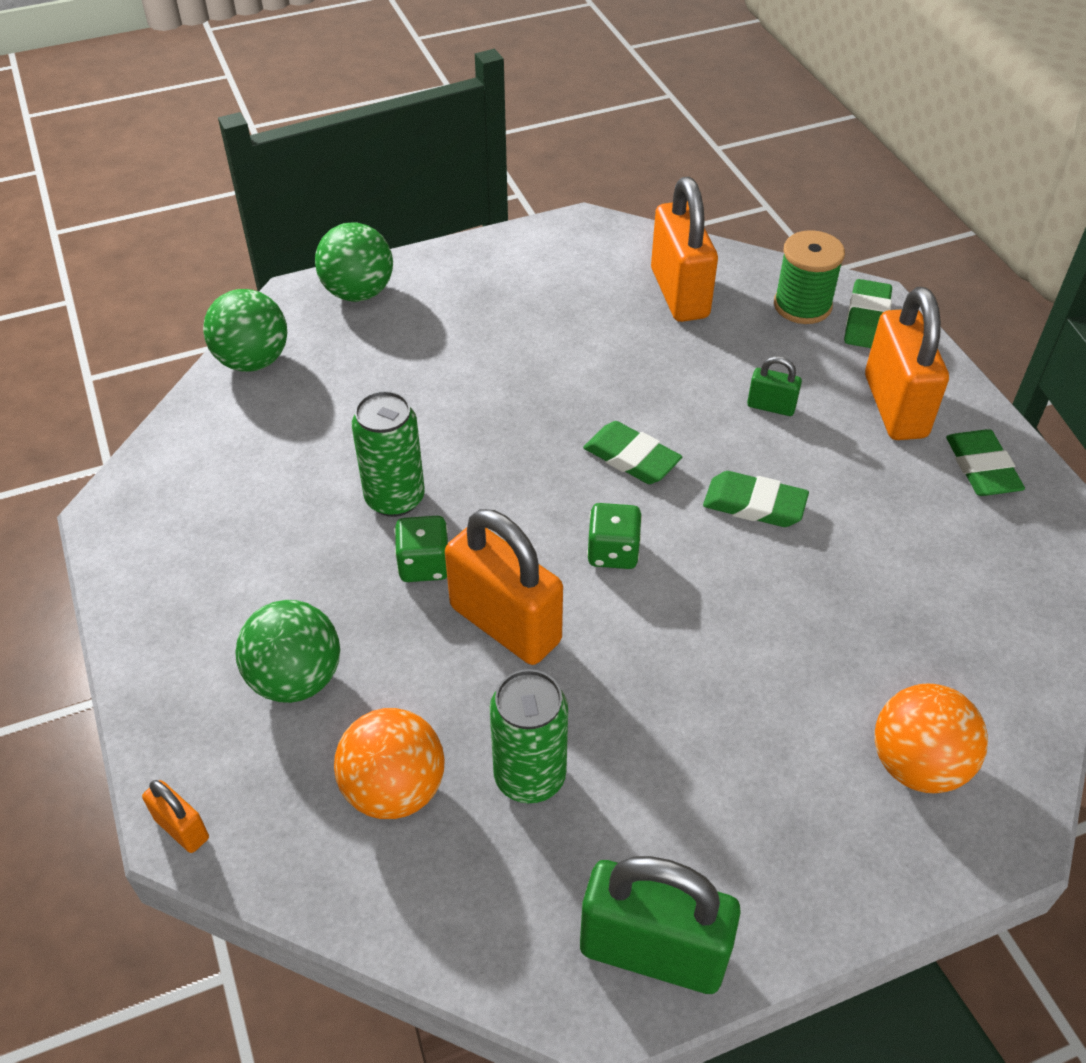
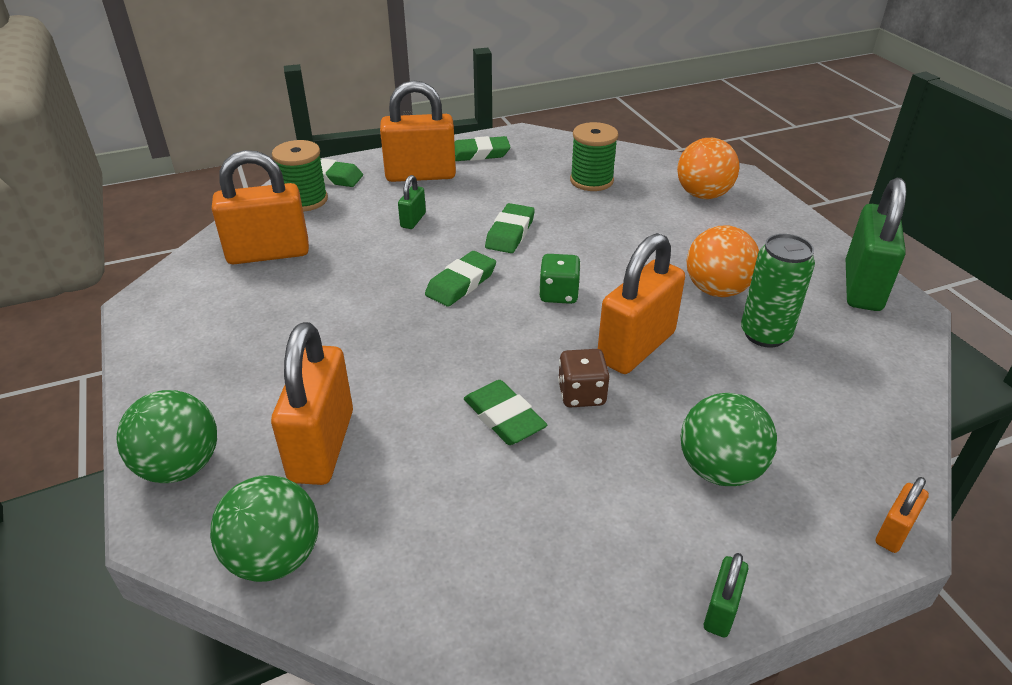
camera: 90 degrees left, 10 degrees down
(131, 650) = (721, 610): none -> green padlock
(371, 372) = (322, 446): none -> orange padlock
(394, 789) = (802, 401): orange ball -> orange ball (716, 290)
(395, 498) = (504, 417): green can -> green eraser
(424, 565) = (581, 394): green dice -> brown dice
(929, 607) = (591, 181): none -> green spool

